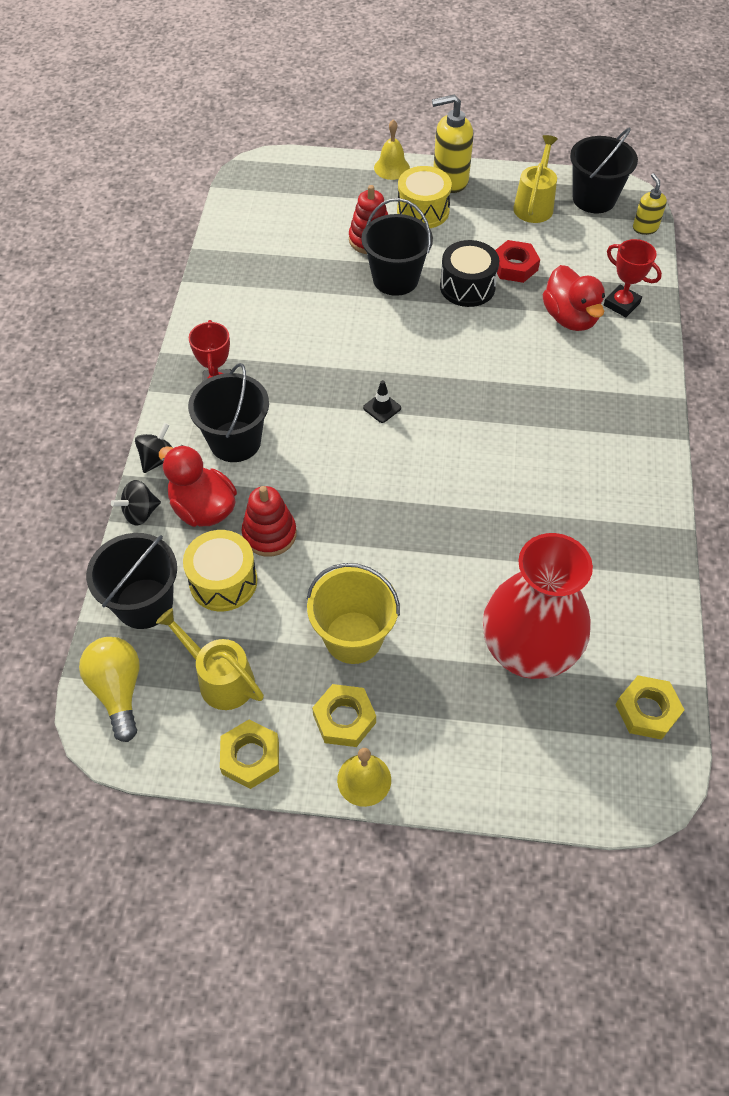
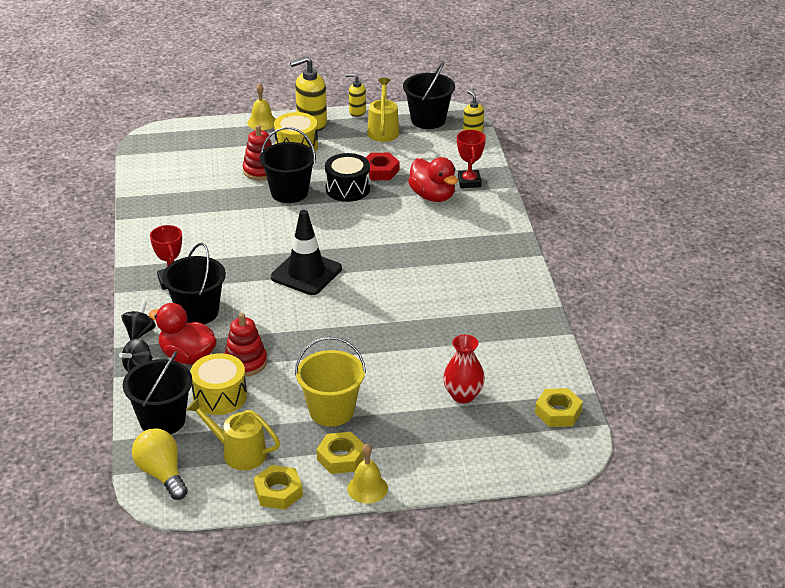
camera: 15 degrees left, 20 degrees down
(382, 408) = (306, 273): black traffic cone -> black traffic cone, size x2.39
(509, 172) = (357, 112): none -> yellow soap dispenser
(527, 651) = (463, 395): red vase -> red vase, size x0.53
(621, 304) = (469, 182): red trophy -> red trophy turned 60 degrees clockwise

